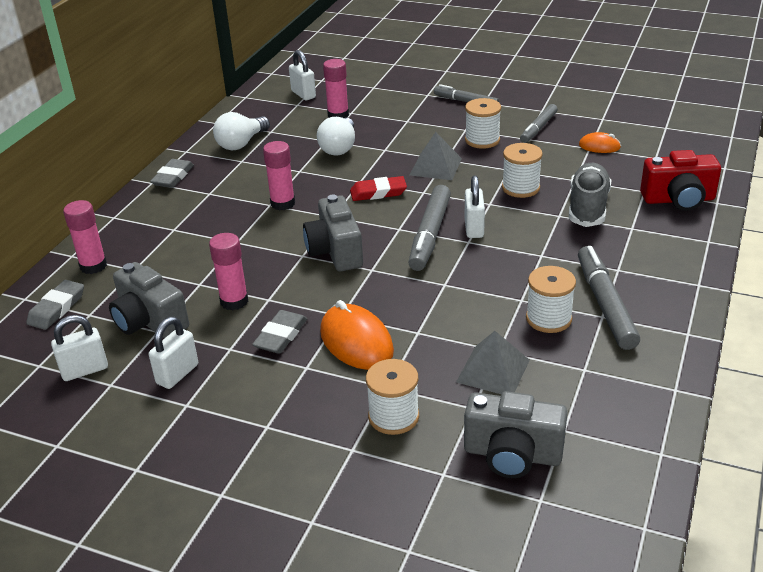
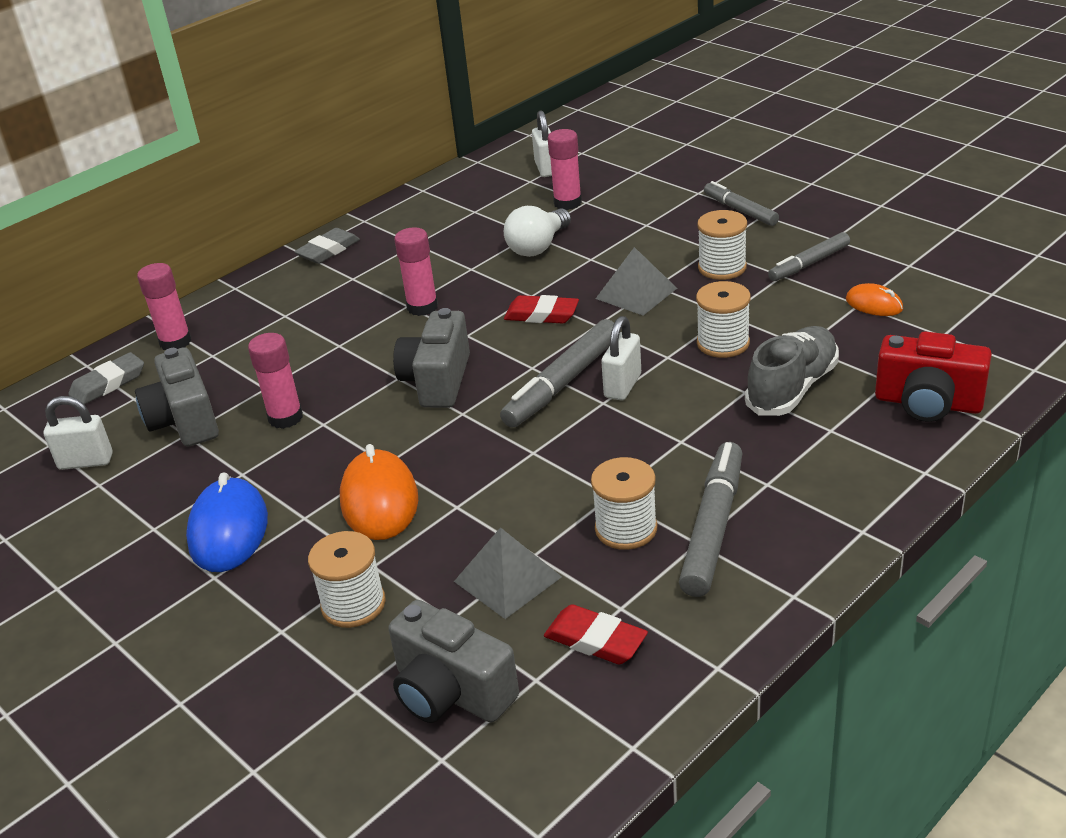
camera: 25 degrees right, 0 degrees up
(177, 374) = (169, 490): white padlock -> none
(241, 143) = (431, 221): white light bulb -> none
(252, 391) = (228, 530): none -> blue mouse
(281, 336) = (304, 472): grey eraser -> none
(584, 394) = (595, 640): none -> red eraser

